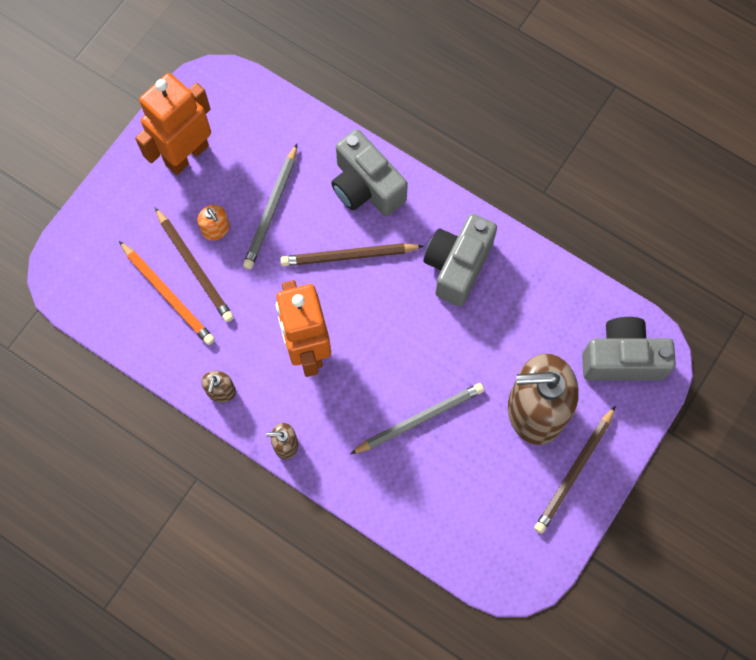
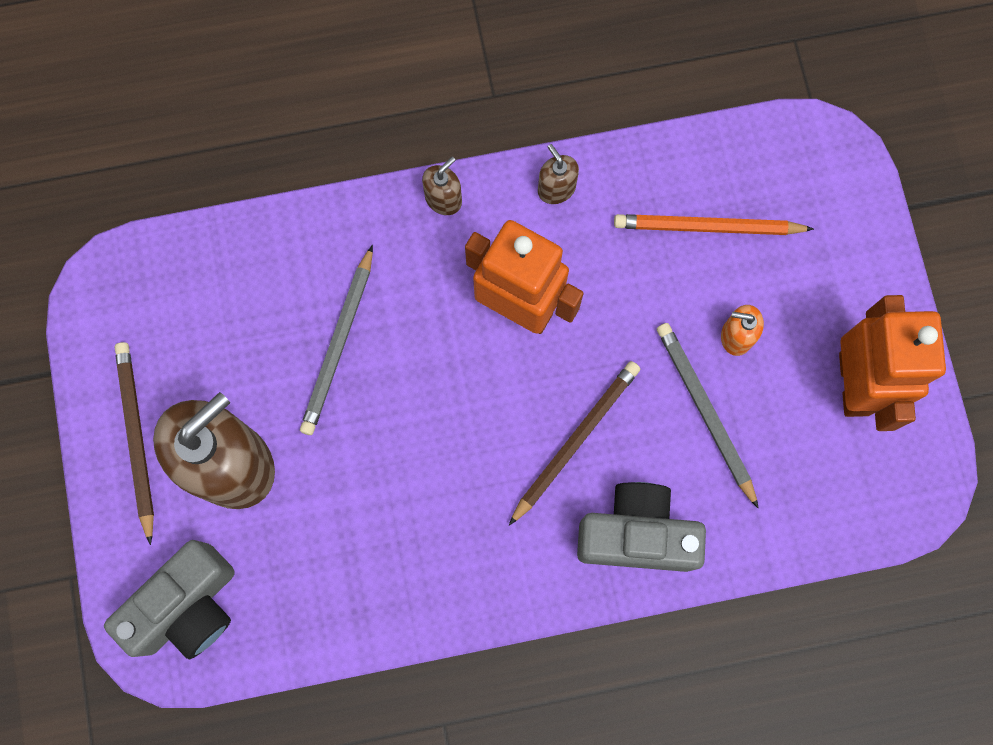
camera: 135 degrees right, 5 degrees up
(194, 267) = (714, 278): brown pencil -> none
(457, 265) = (454, 541): grey camera -> none

